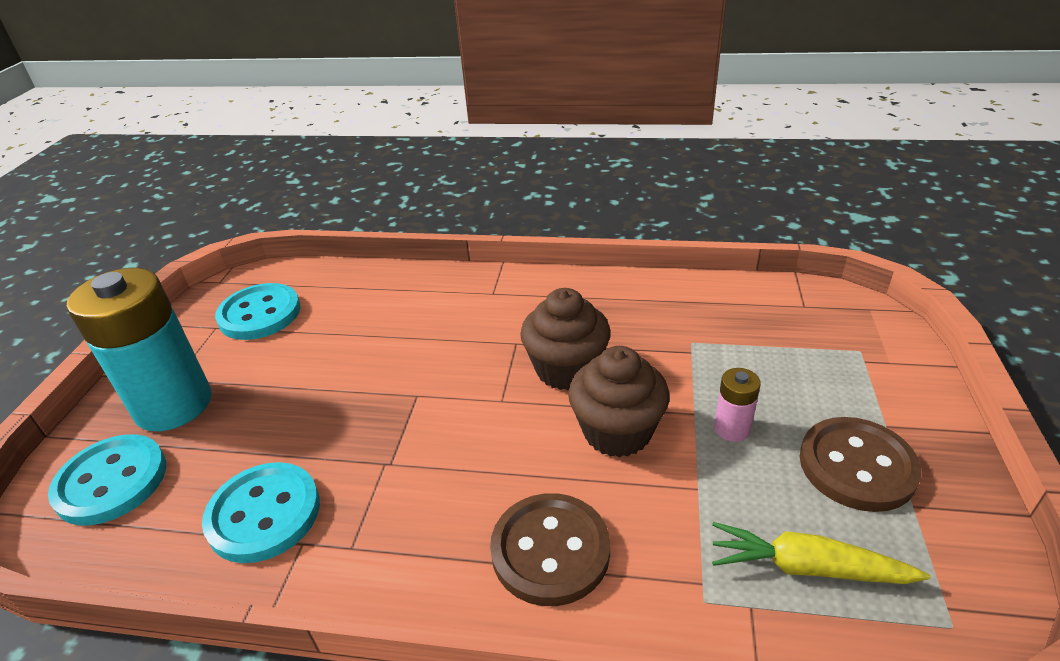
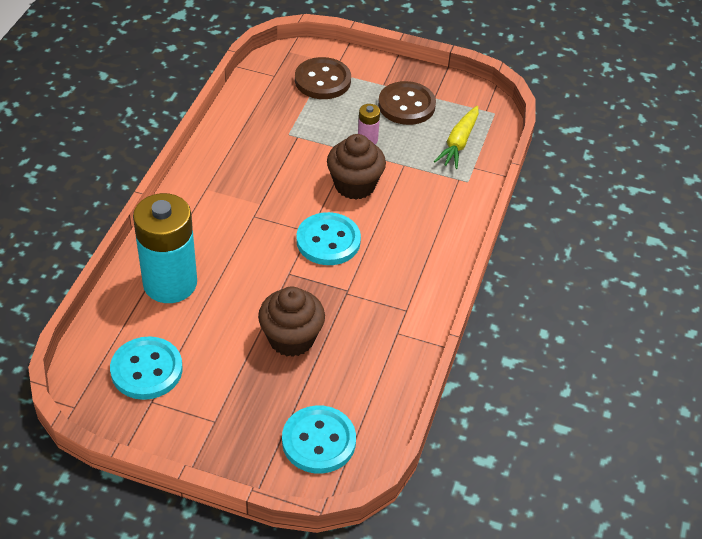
camera: 85 degrees left, 10 degrees up
(173, 405) = (248, 416): turquoise battery -> turquoise battery (170, 283)
(264, 514) = (371, 352): turquoise button -> turquoise button (328, 241)
(550, 550) = (428, 228): brown button -> brown button (322, 80)
(566, 369) = (292, 196): brown cupcake -> brown cupcake (291, 338)

